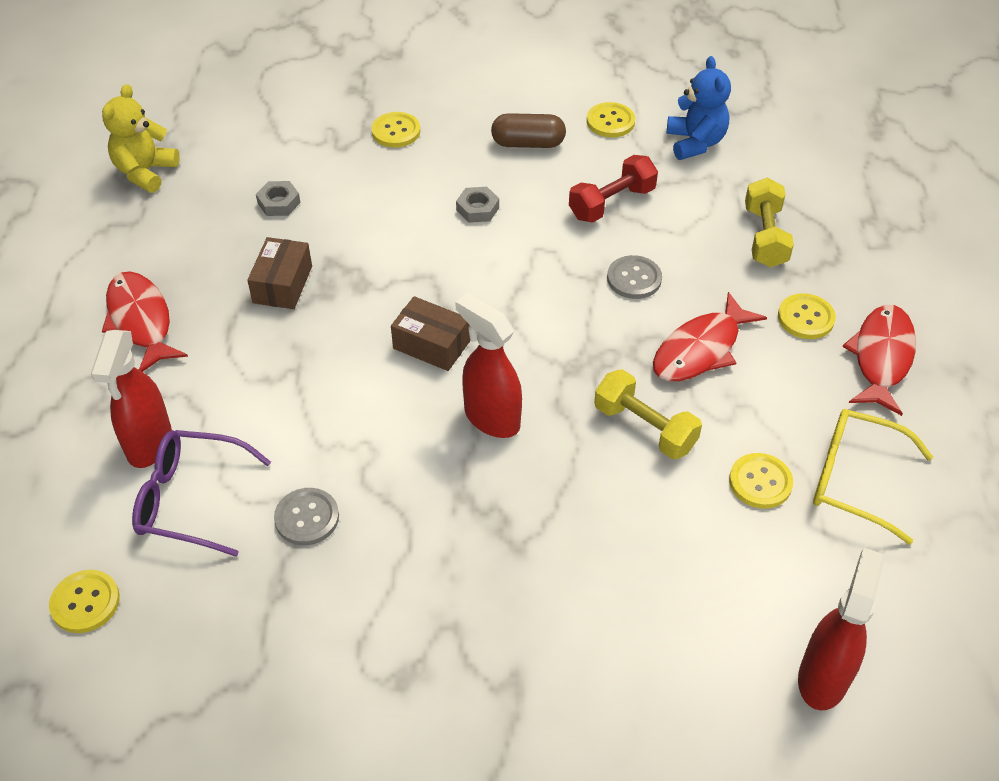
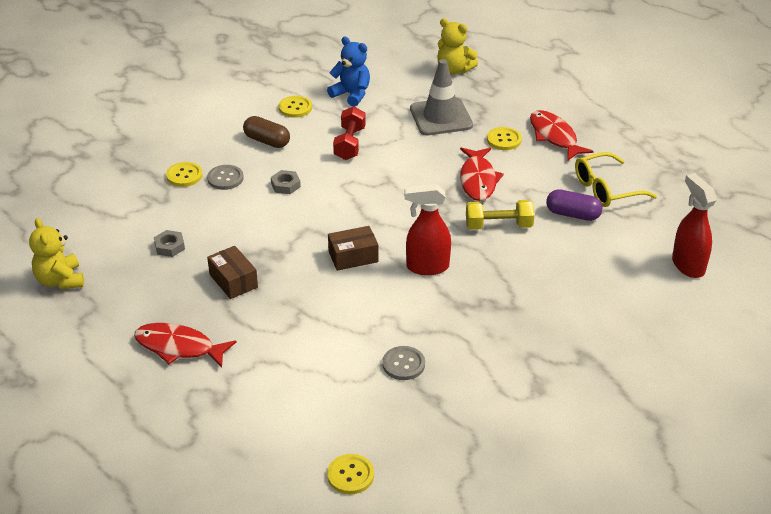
camera: 45 degrees left, 10 degrees down
(149, 444) = (275, 393): red spray bottle -> none
(190, 499) = (335, 399): purple glasses -> none
(528, 143) = (267, 141): brown capsule -> brown capsule turned 75 degrees clockwise
(634, 279) = (407, 169): grey button -> grey button (225, 178)
(760, 482) = (573, 214): yellow button -> purple capsule
(765, 237) = (441, 117): yellow dumbbell -> grey traffic cone
(865, 184) = (454, 70): none -> yellow teddy bear

